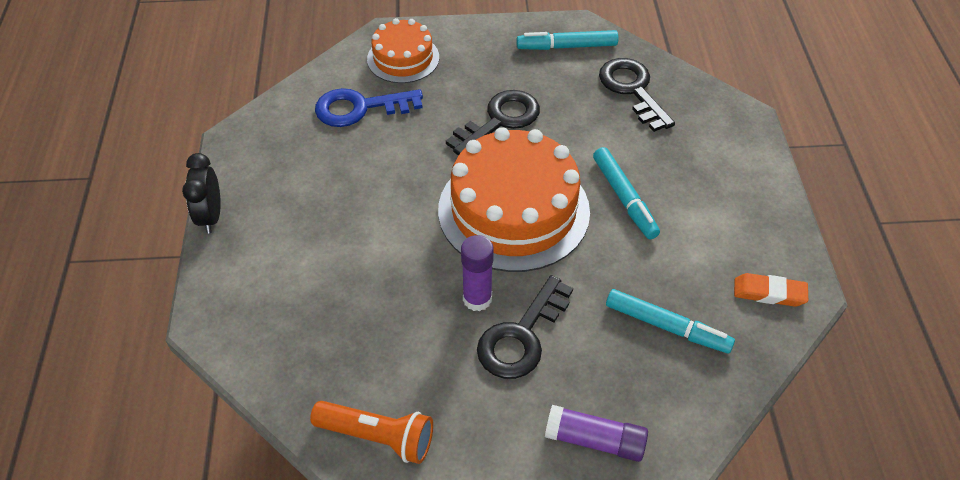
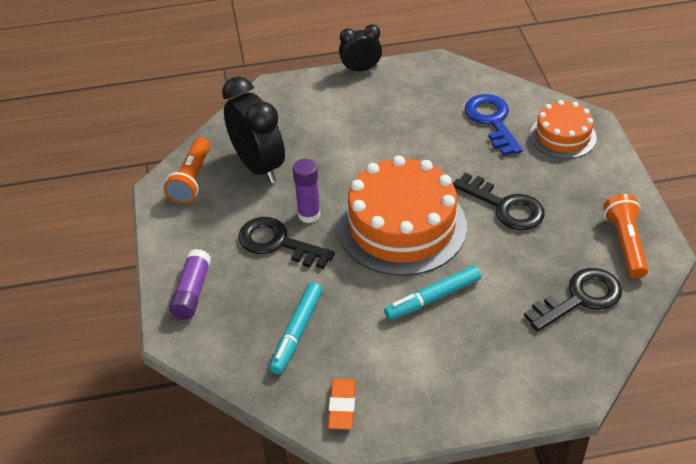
camera: 85 degrees right, 5 degrees down
(372, 349) = (258, 166): none -> black clock
(567, 46) = (625, 244): turquoise marker -> orange flashlight

